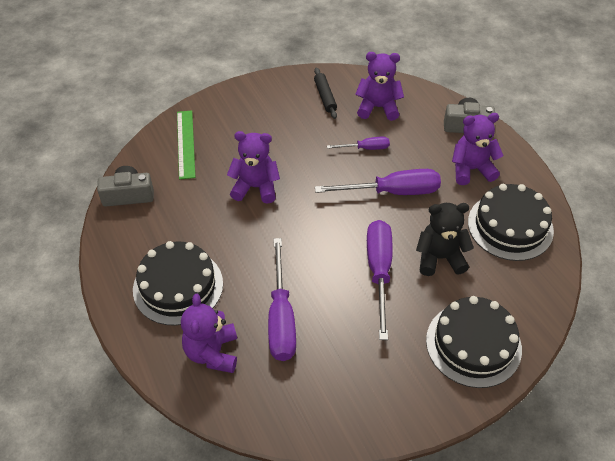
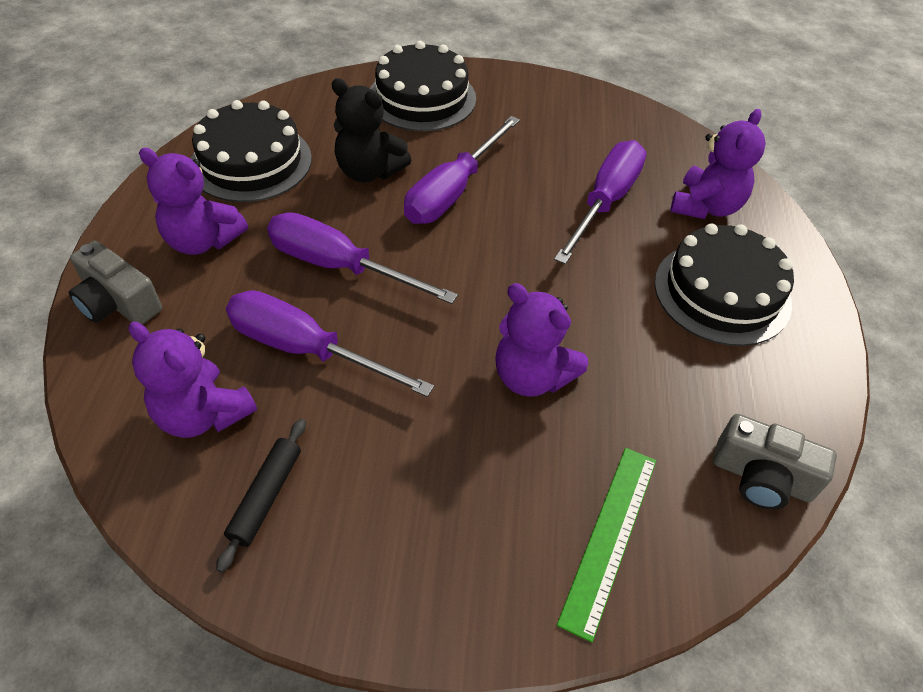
camera: 150 degrees left, 0 degrees up
(365, 148) = (306, 349): purple screwdriver -> purple screwdriver, size x1.89

